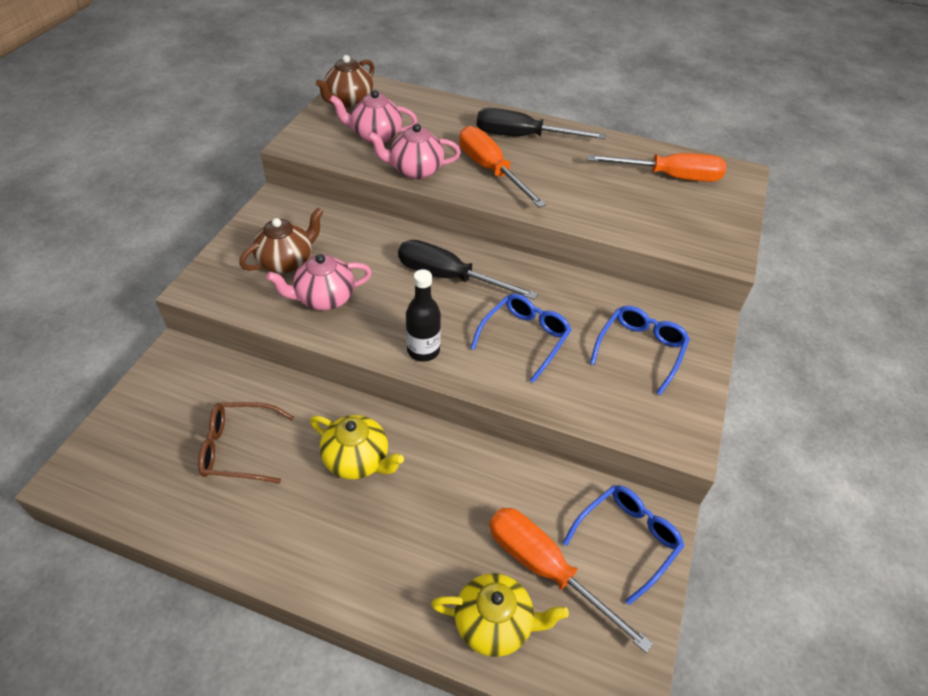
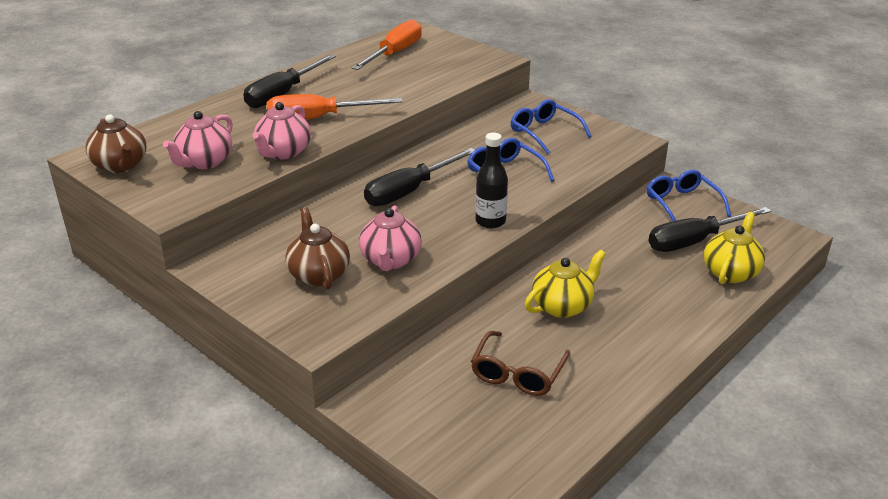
camera: 65 degrees left, 15 degrees down
(545, 569) = (694, 241): orange screwdriver -> black screwdriver

